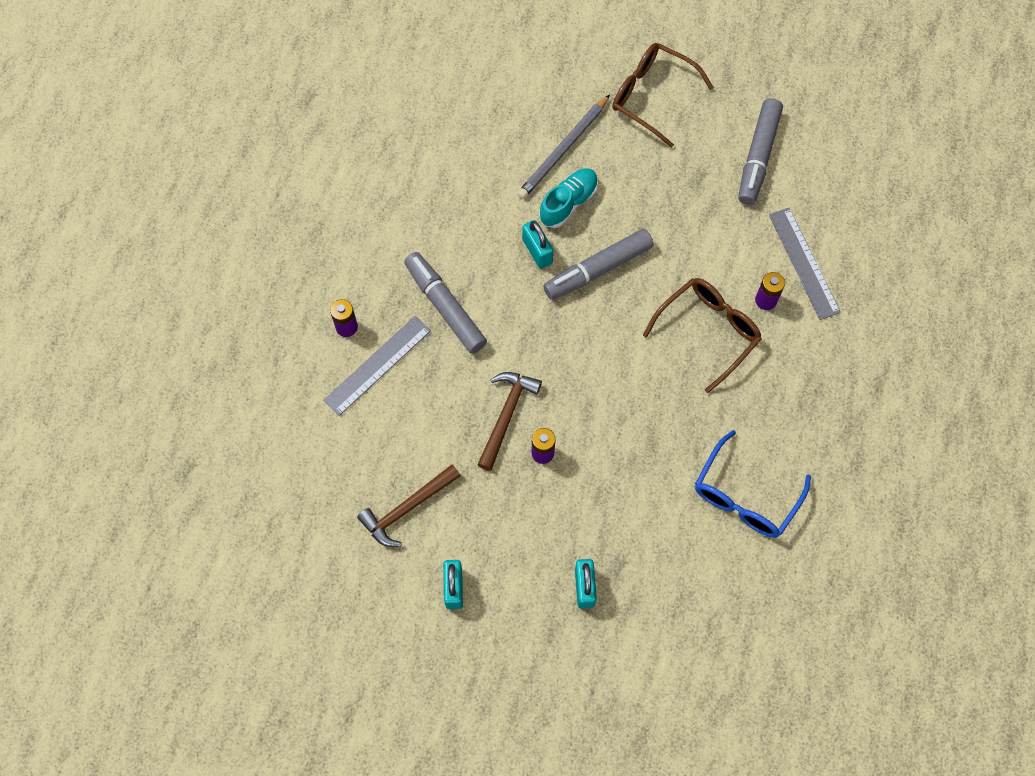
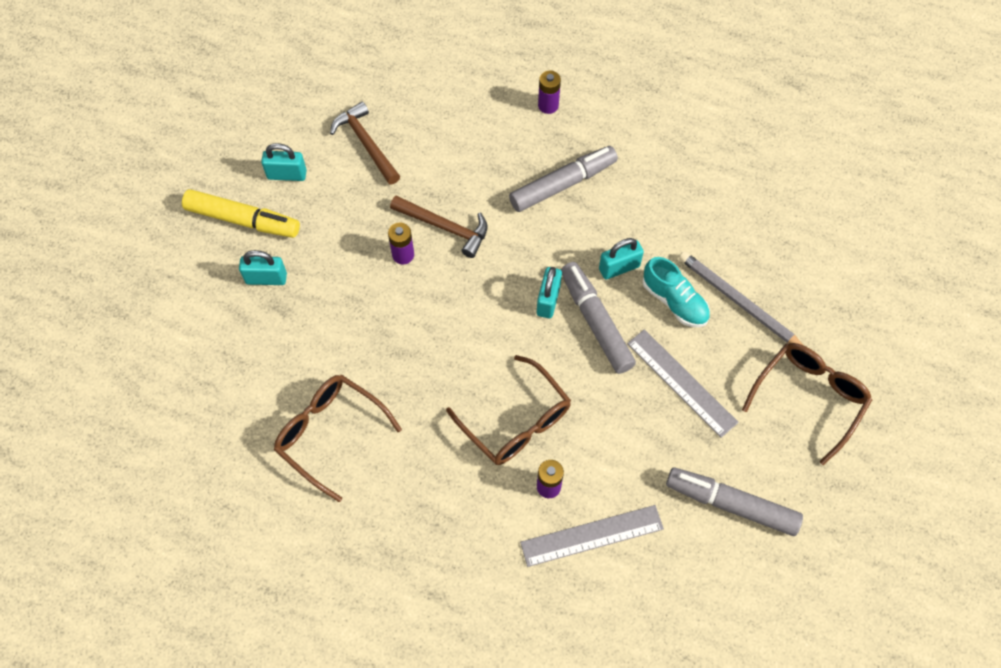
camera: 95 degrees right, 5 degrees down
(377, 365) = (507, 127): grey ruler -> grey ruler (681, 382)
(515, 625) = (243, 220): none -> yellow marker
(579, 312) = (548, 300): none -> turquoise padlock
(745, 496) = (330, 434): blue glasses -> brown glasses

